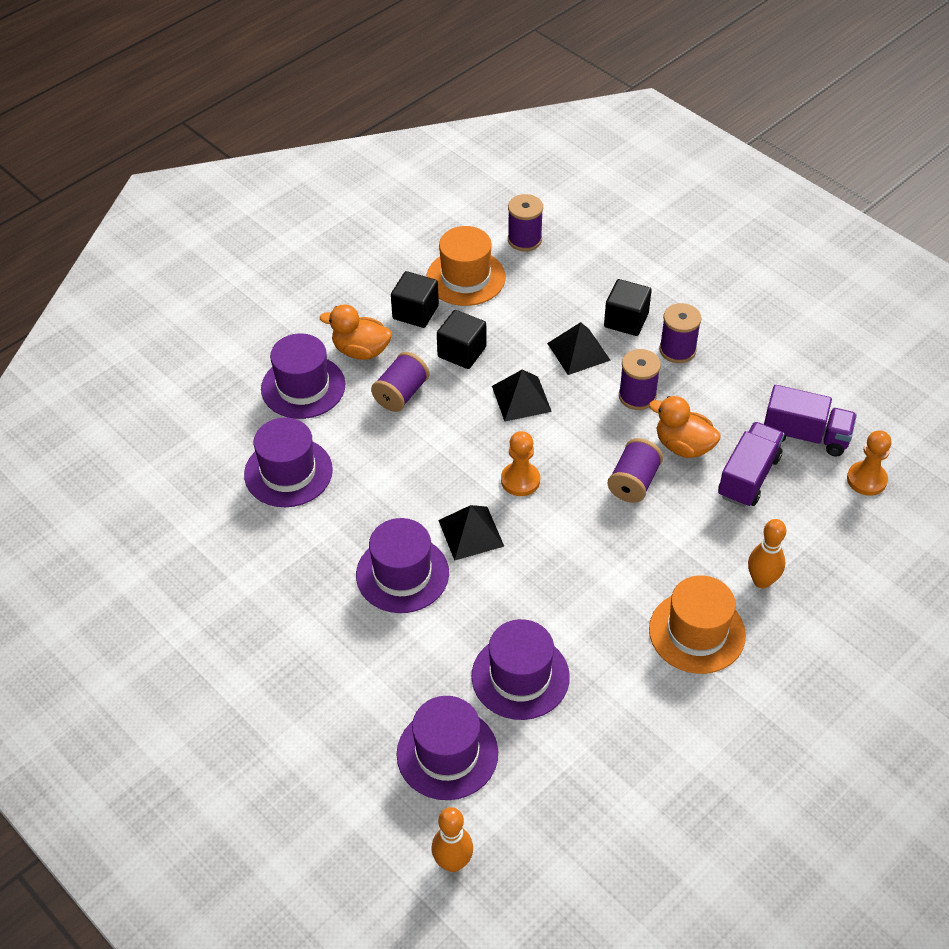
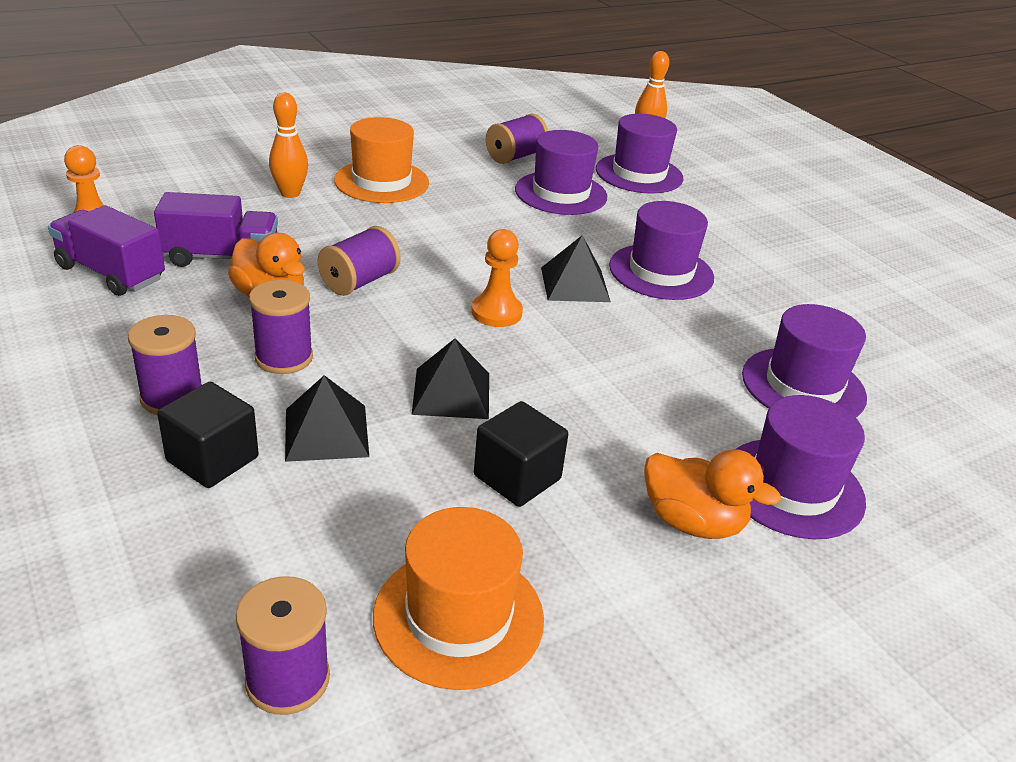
camera: 170 degrees left, 15 degrees down
(401, 394) = (632, 441): purple spool -> purple spool (515, 156)
(415, 312) = (581, 568): black cube -> none
(748, 477) = (222, 257): purple truck -> purple truck turned 135 degrees counterclockwise

